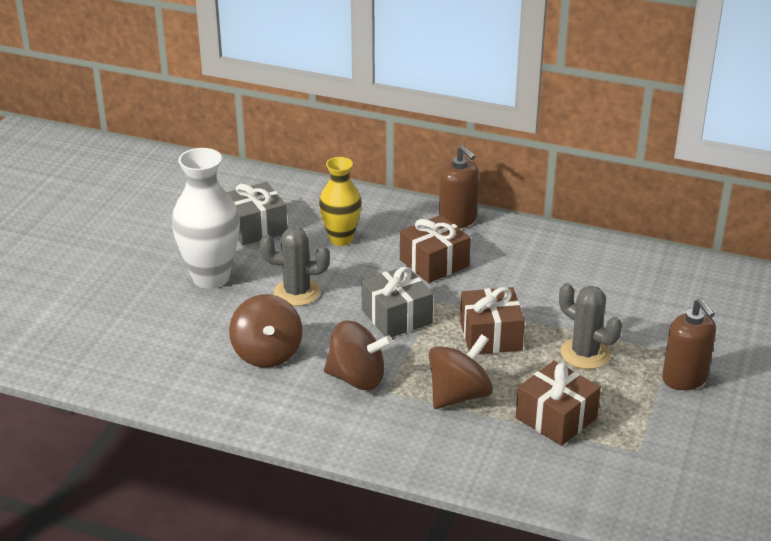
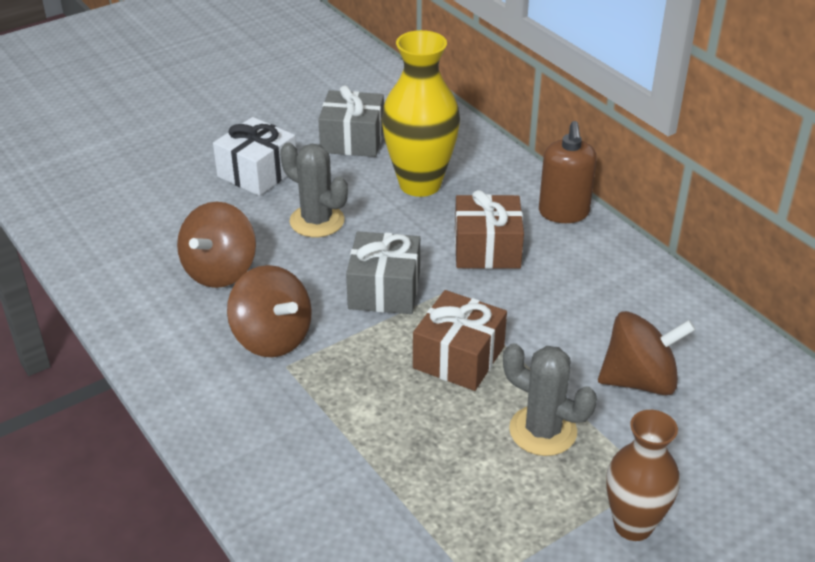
camera: 35 degrees right, 5 degrees up
(211, 277) = (257, 172): white vase -> white gift
(341, 239) = (420, 184): yellow vase -> yellow vase, size x1.51
(459, 395) = (351, 408): brown spinning top -> brown spinning top (639, 380)
(556, 418) = (426, 491): brown gift -> none
(585, 354) = (543, 431): grey cactus -> grey cactus turned 45 degrees counterclockwise
(684, 379) = (633, 525): brown soap dispenser -> brown vase

